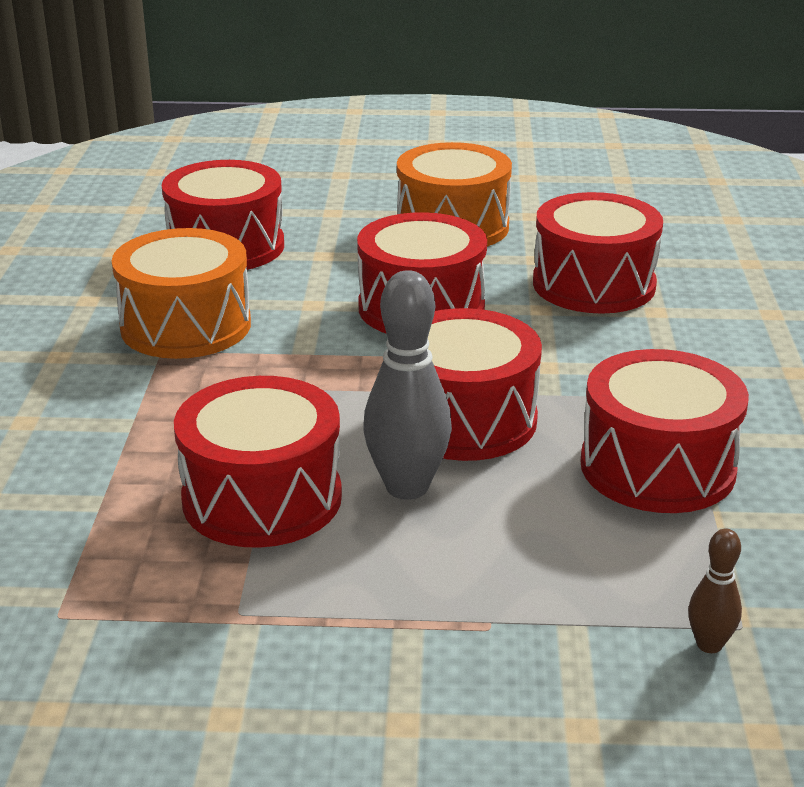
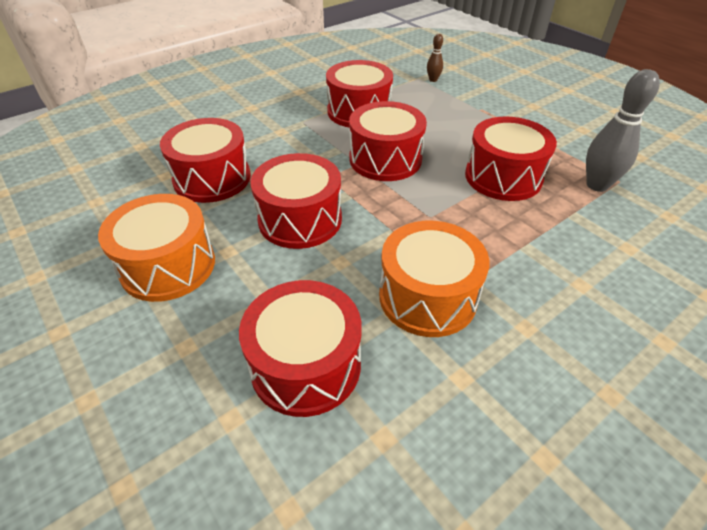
camera: 130 degrees left, 15 degrees up
(407, 487) = (445, 151): grey bowling pin -> grey bowling pin (597, 185)

